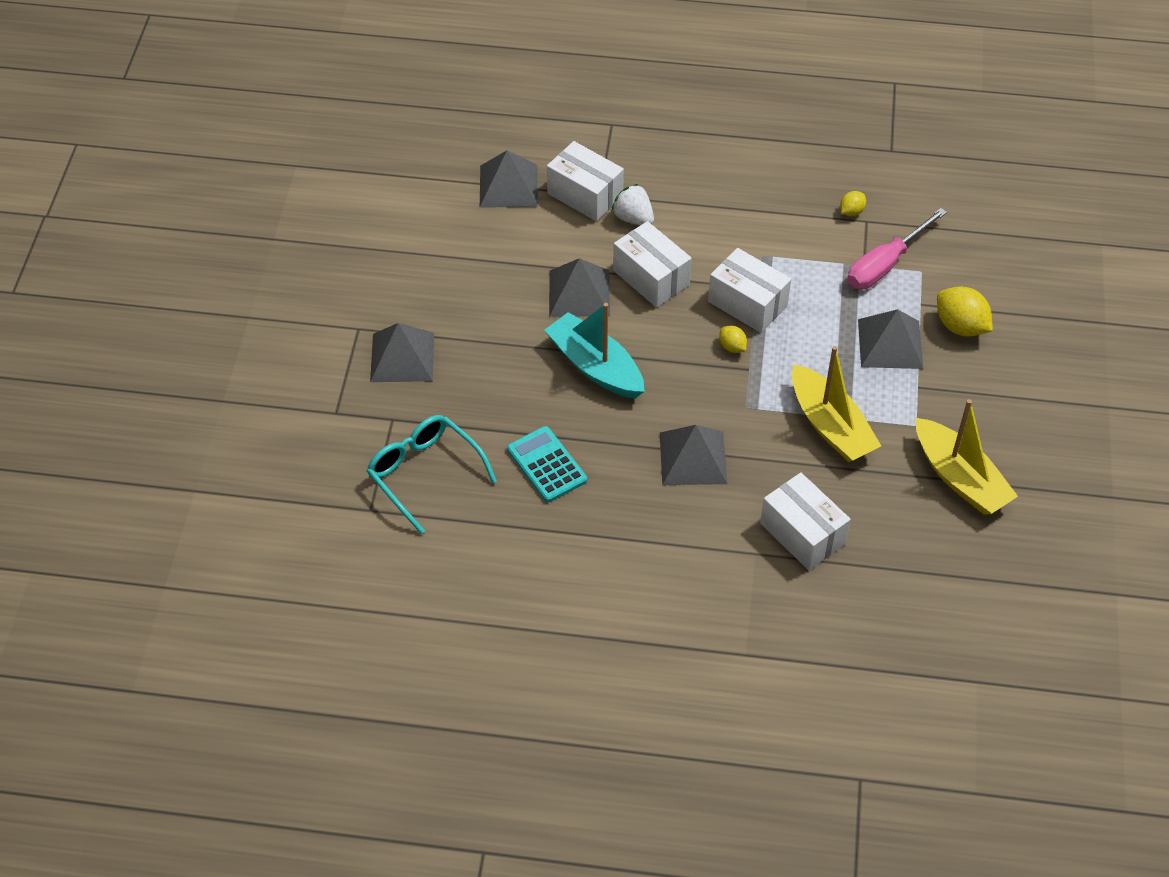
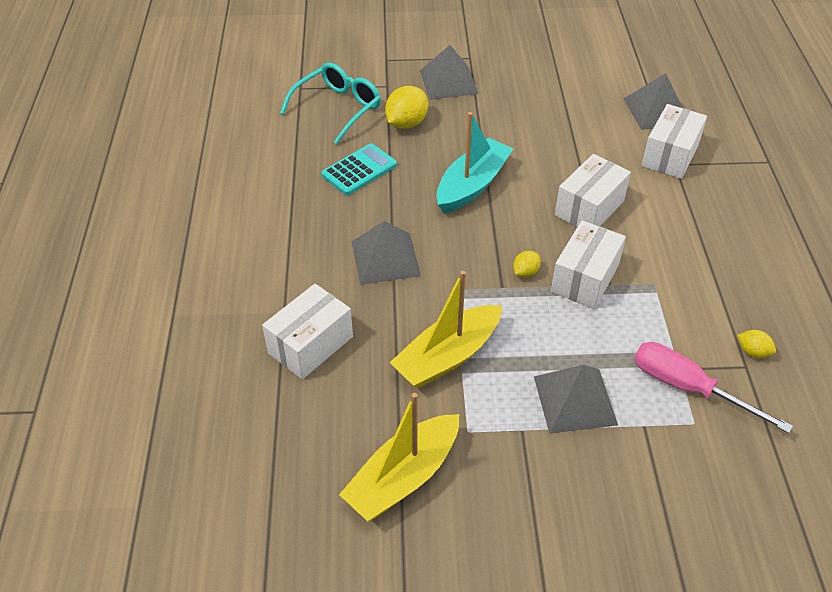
camera: 80 degrees right, 5 degrees down
(579, 293) = (552, 166): grey pyramid -> none
(633, 218) = (657, 189): white strawberry -> none
(960, 326) = (625, 467): yellow lemon -> yellow lemon (406, 123)

